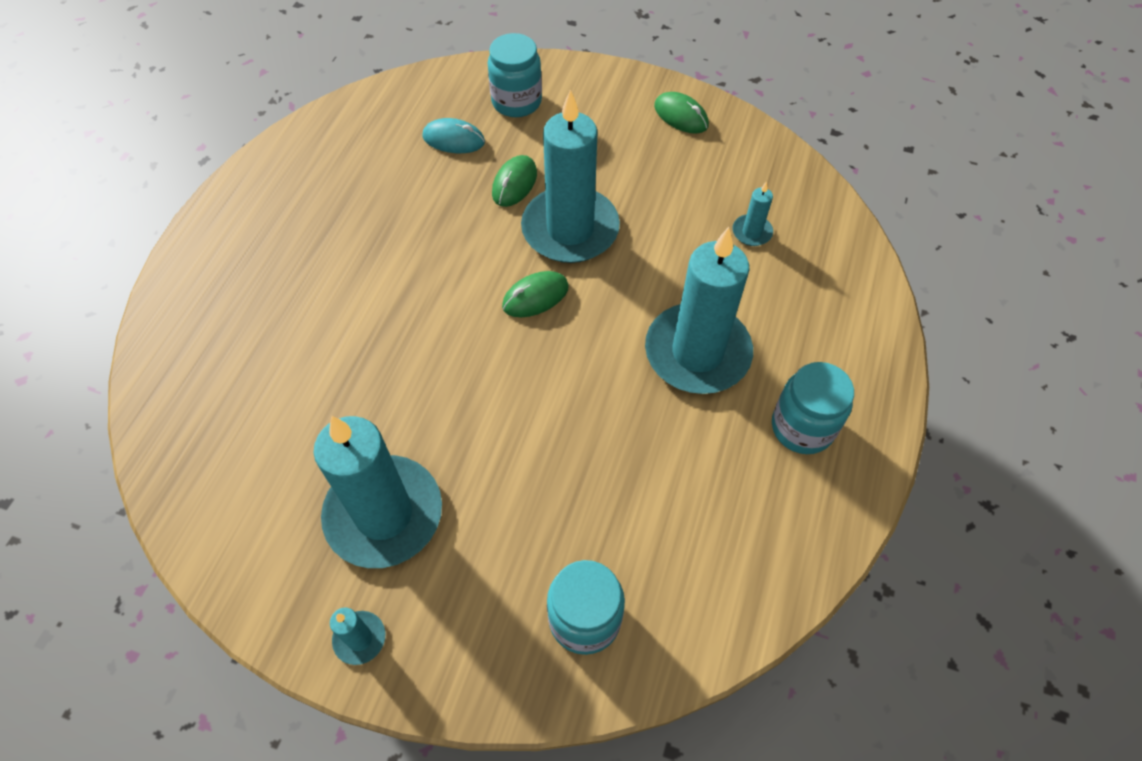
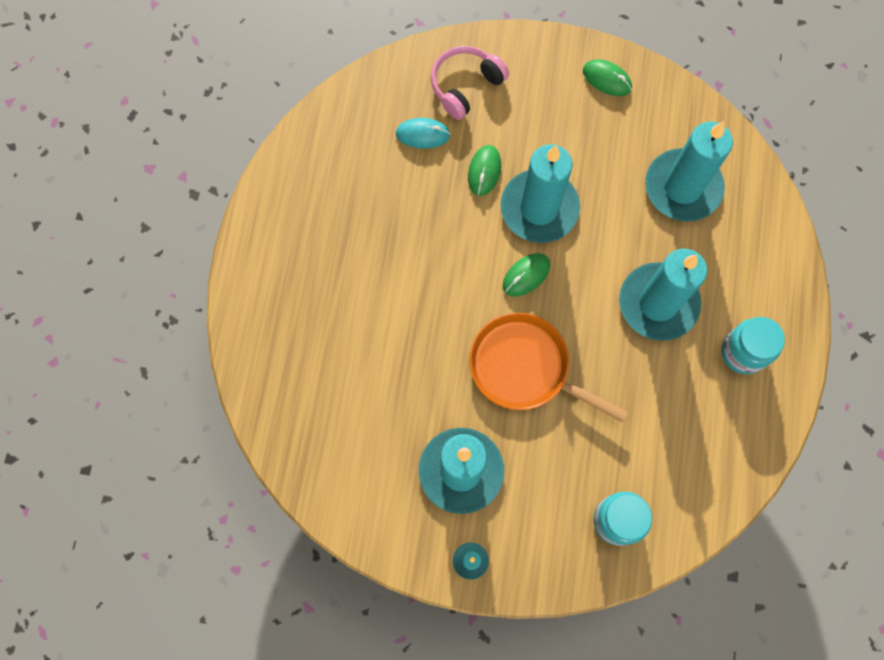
camera: 10 degrees left, 15 degrees up
(506, 401) = (525, 368): none -> orange pan
(516, 102) = (465, 86): turquoise jar -> pink headphones
(752, 232) = (682, 187): turquoise candle -> turquoise candle, size x2.42

